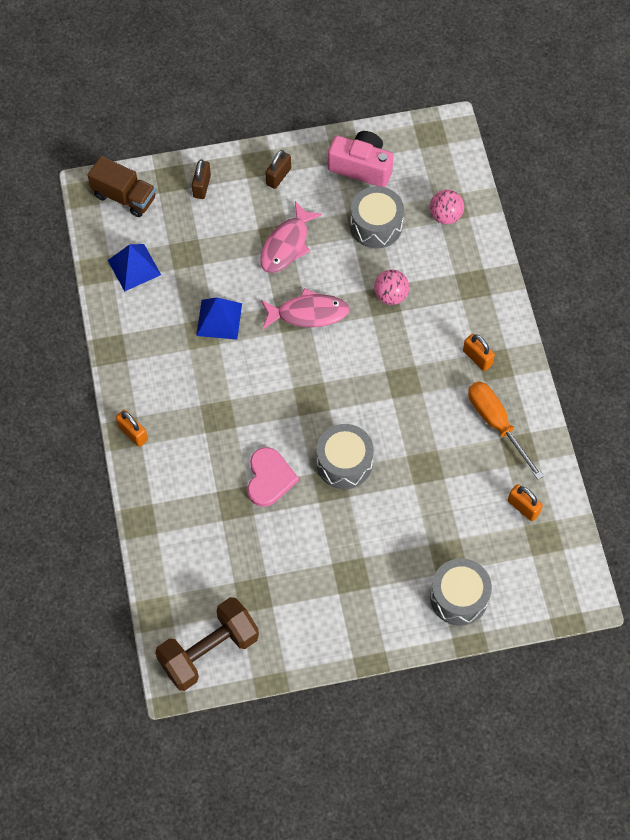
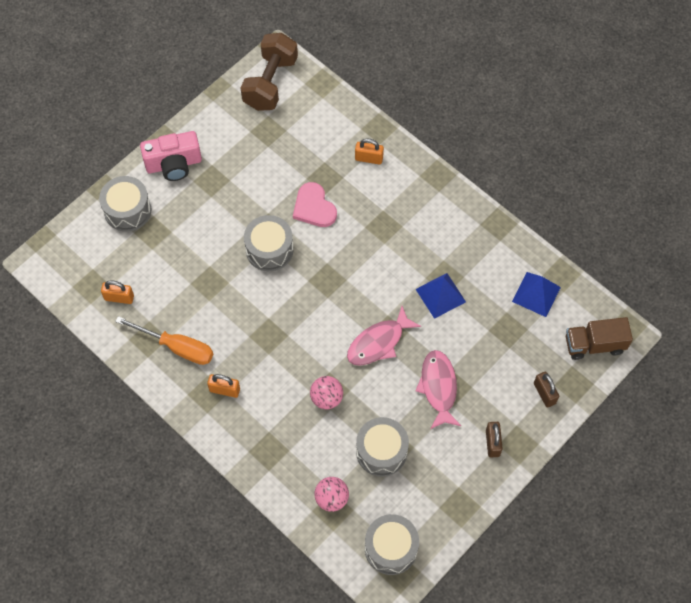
camera: 145 degrees right, 0 degrees up
(133, 433) = (431, 179): orange padlock -> orange padlock (369, 158)
(361, 167) = (433, 498): pink camera -> pink camera (174, 164)
(424, 153) = (391, 548): none -> grey drum

